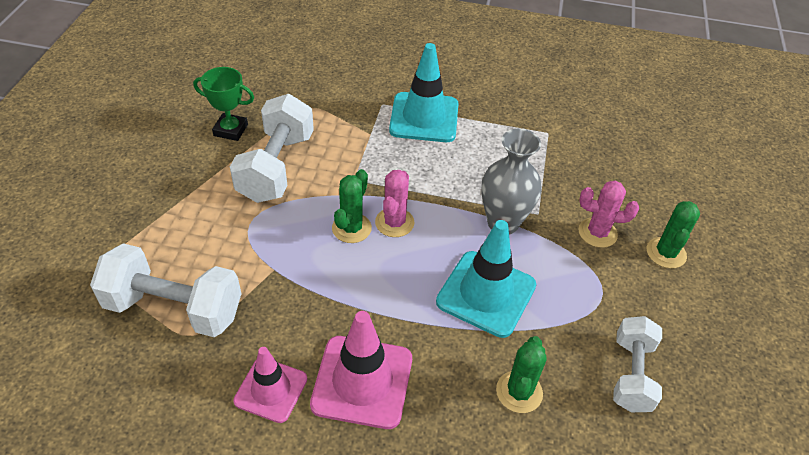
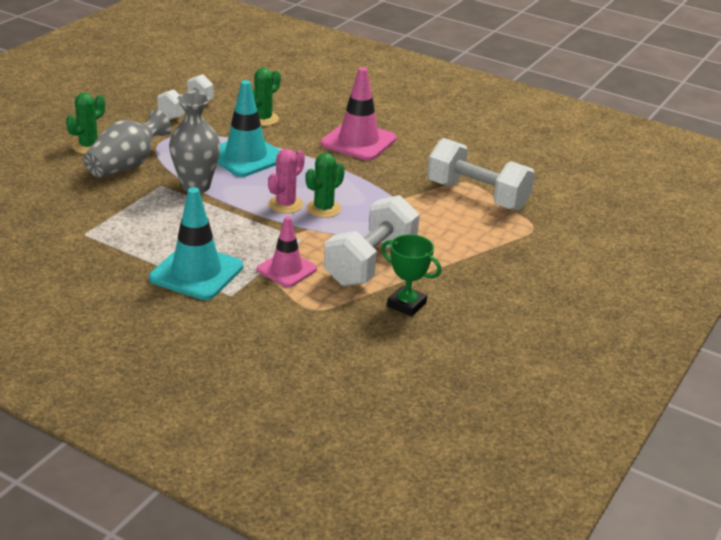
camera: 160 degrees left, 15 degrees down
(271, 390) = (418, 150): pink traffic cone -> pink traffic cone (286, 269)
(597, 233) = (126, 166): pink cactus -> grey vase

